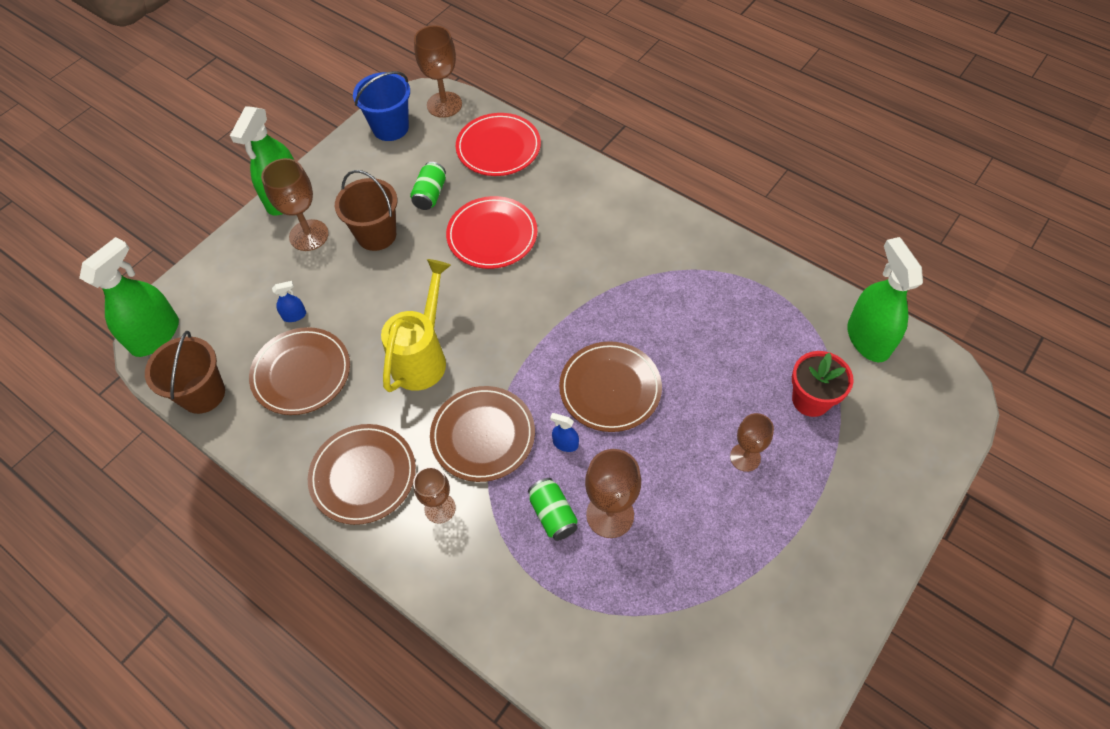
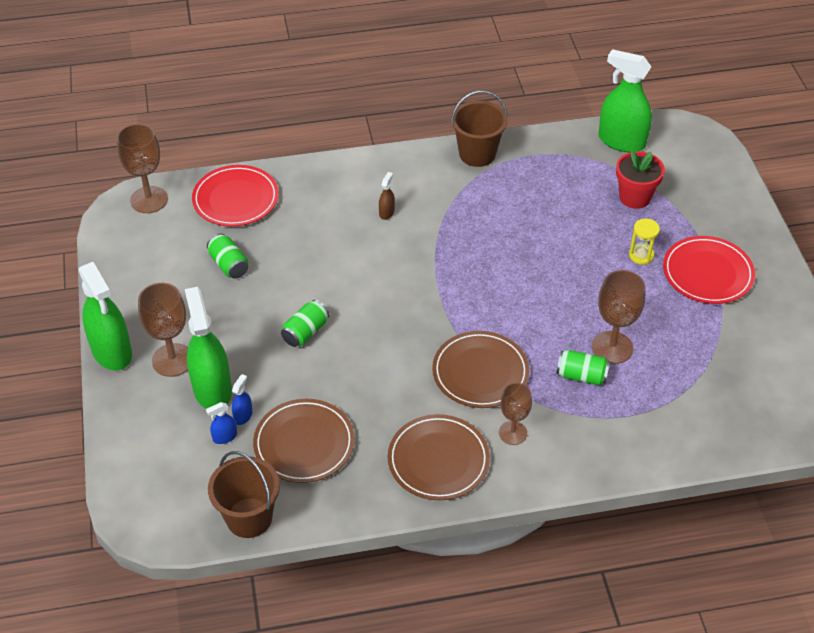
camera: 50 degrees left, 10 degrees down
(155, 335) = (149, 518): green spray bottle -> green spray bottle (212, 389)
(376, 235) = (227, 319): brown bucket -> brown bucket (477, 154)
(390, 127) = (128, 244): blue bucket -> none
(411, 289) = (305, 332): none -> green can
(423, 356) = (375, 363): yellow watering can -> none
(492, 235) = (314, 256): red plate -> red plate (707, 273)
(565, 444) = (535, 334): blue spray bottle -> blue spray bottle (225, 437)
(587, 243) = (386, 213): none -> brown spray bottle
(610, 388) = (519, 283): brown plate -> none
(745, 457) = (641, 255): brown goblet -> yellow hourglass

